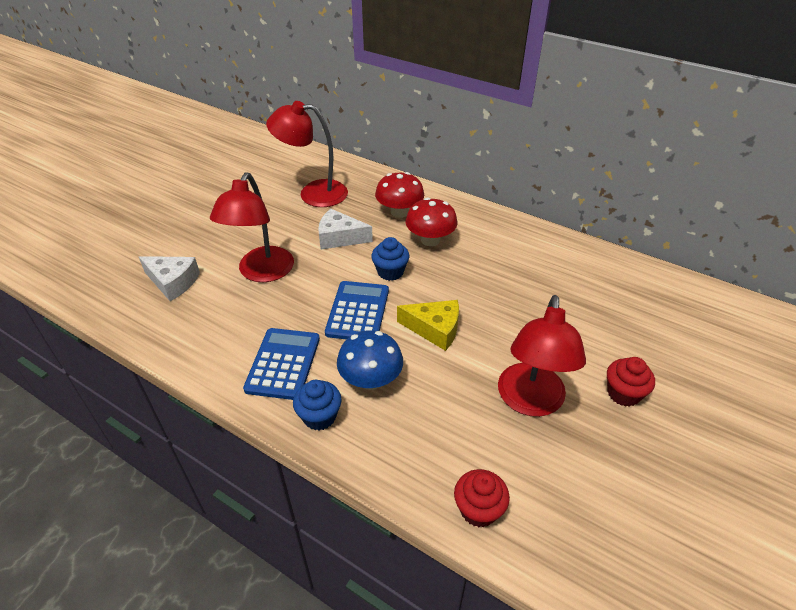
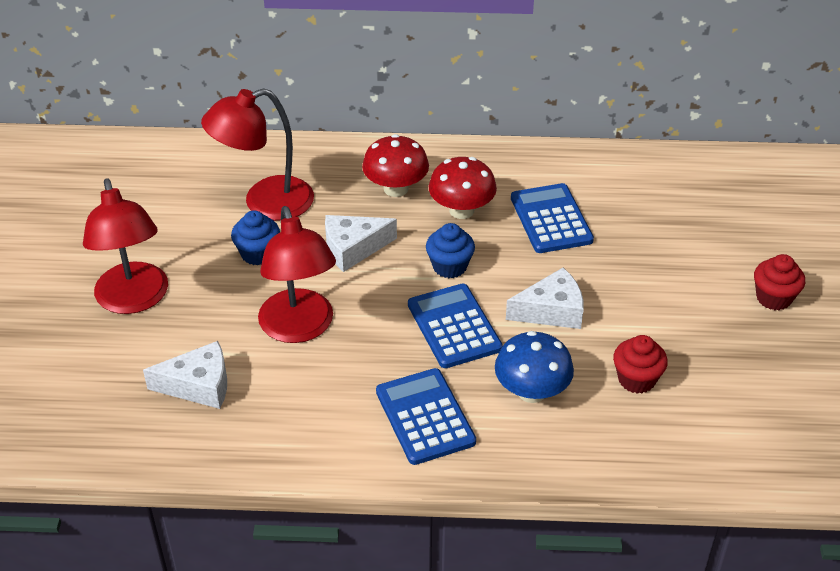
camera: 30 degrees left, 0 degrees up
(319, 416) = (513, 450): blue cupcake -> blue cupcake (258, 254)
(434, 329) = (551, 311): yellow cheese -> white cheese
(478, 509) = (727, 460): red cupcake -> red cupcake (636, 379)
(487, 268) = (551, 219): none -> blue calculator
(530, 402) = (699, 343): red lamp -> red lamp (134, 300)

